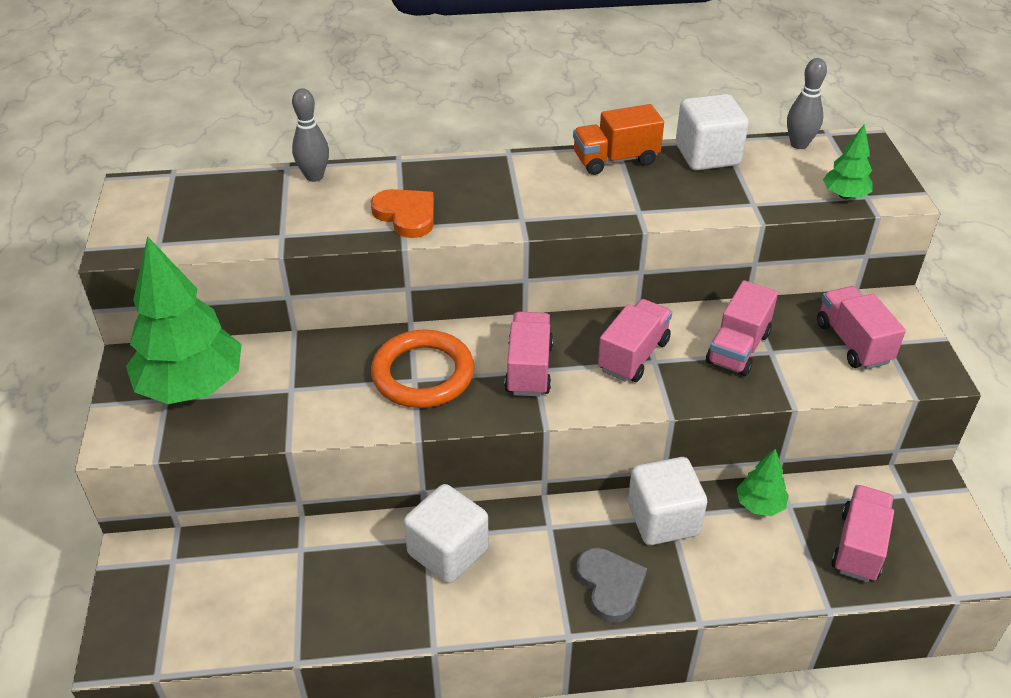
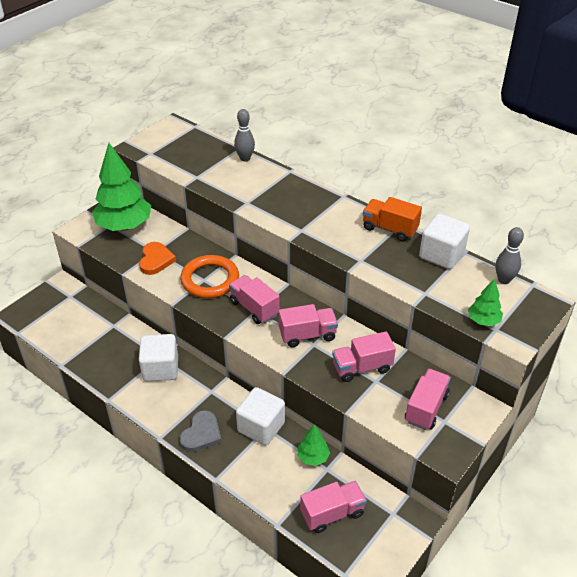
camera: 45 degrees right, 0 degrees up
(406, 215) = (256, 198): orange heart -> orange heart (156, 260)
(529, 369) = (254, 308): pink truck -> pink truck turned 90 degrees counterclockwise

